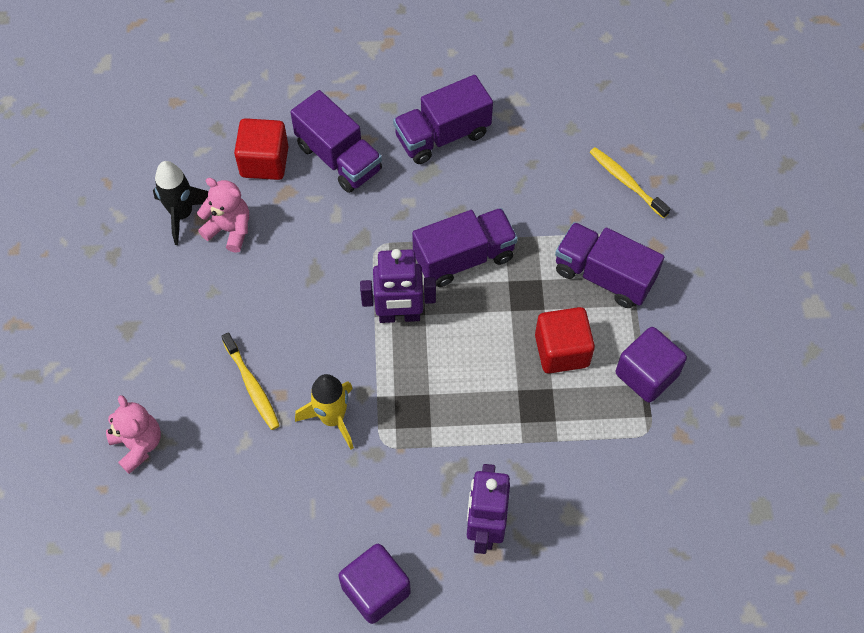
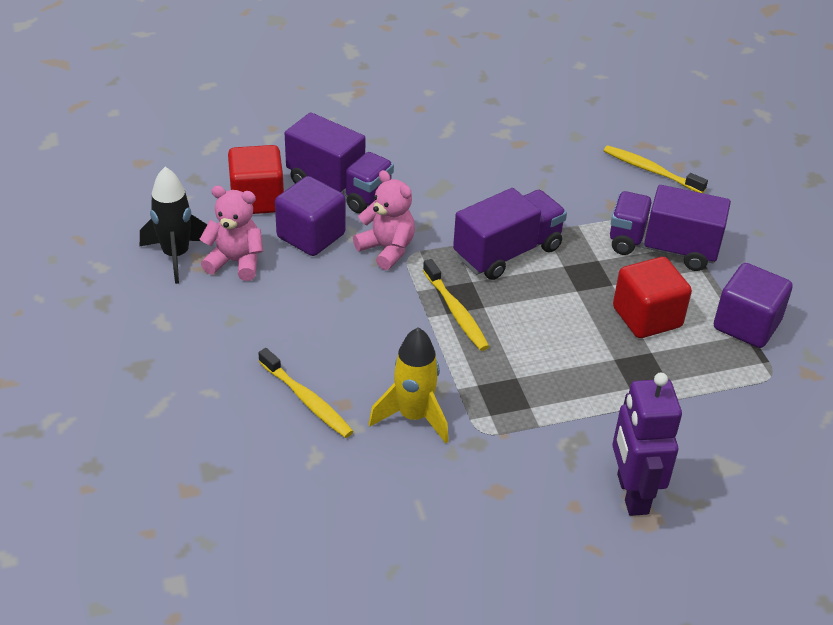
camera: 15 degrees left, 20 degrees down
(138, 444) = (182, 479): pink teddy bear -> pink teddy bear (387, 249)
(376, 590) = (528, 580): purple cube -> purple cube (311, 236)
(399, 316) = (456, 312): purple robot -> yellow toothbrush
(442, 135) = (444, 156): purple truck -> none

